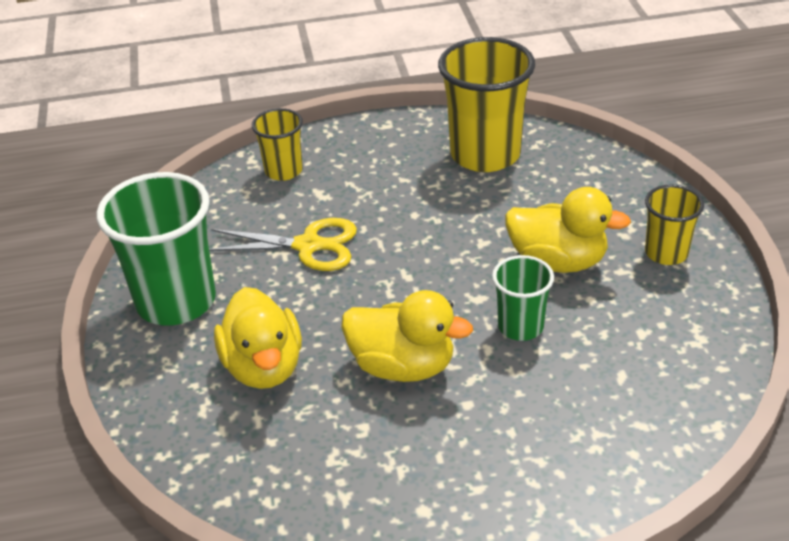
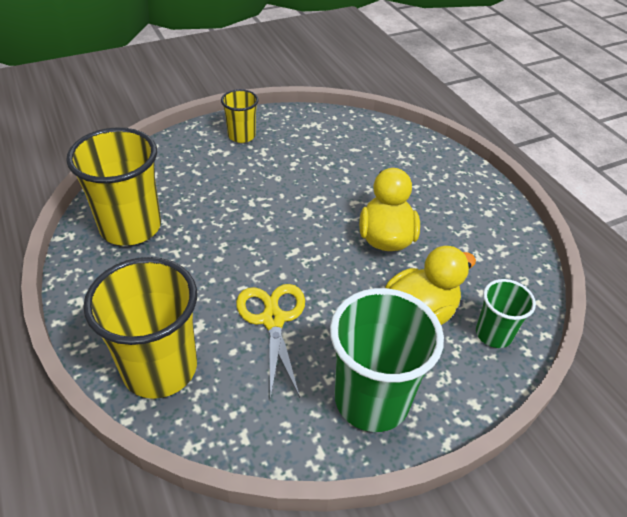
camera: 110 degrees left, 5 degrees up
(283, 171) = (160, 368): yellow cup -> yellow cup, size x1.84
(520, 326) = (329, 189): green cup -> green cup (493, 334)
(558, 261) = (260, 178): yellow duck -> none

